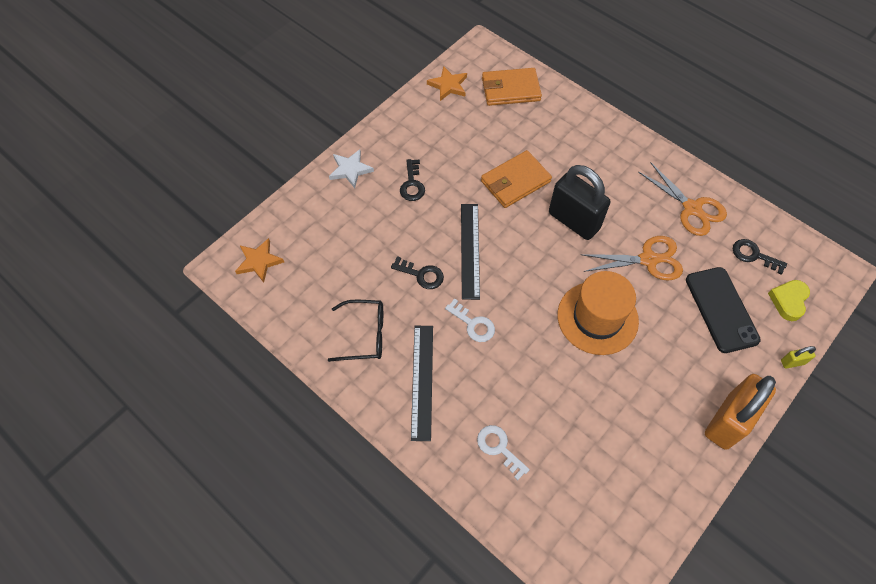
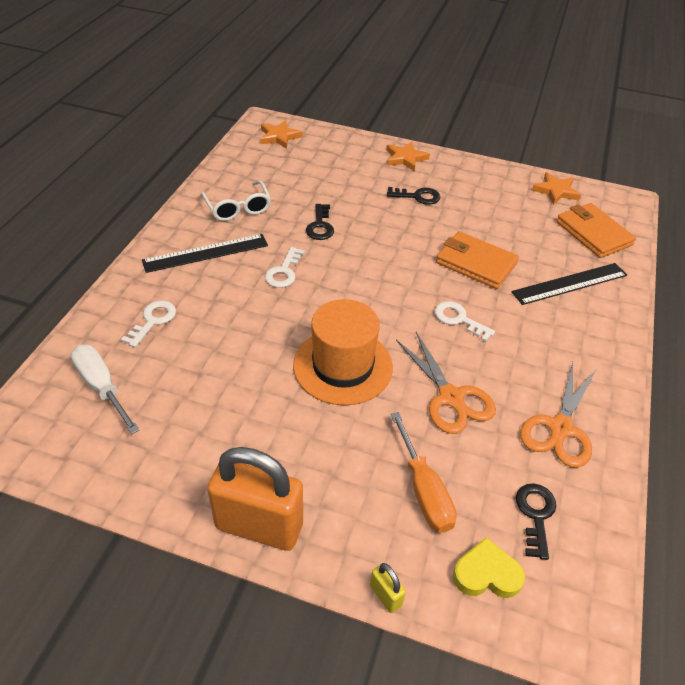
camera: 65 degrees right, 15 degrees down
(350, 170) = (405, 158): white star -> orange star
(364, 335) = (238, 207): black glasses -> white glasses
(412, 184) = (417, 196): black key -> black key turned 150 degrees counterclockwise
(470, 250) = (368, 250): black ruler -> black ruler (570, 283)
(567, 506) = (102, 387): none -> white screwdriver
(573, 221) = (459, 319): black padlock -> white key
(721, 309) = (423, 489): black phone -> orange screwdriver

